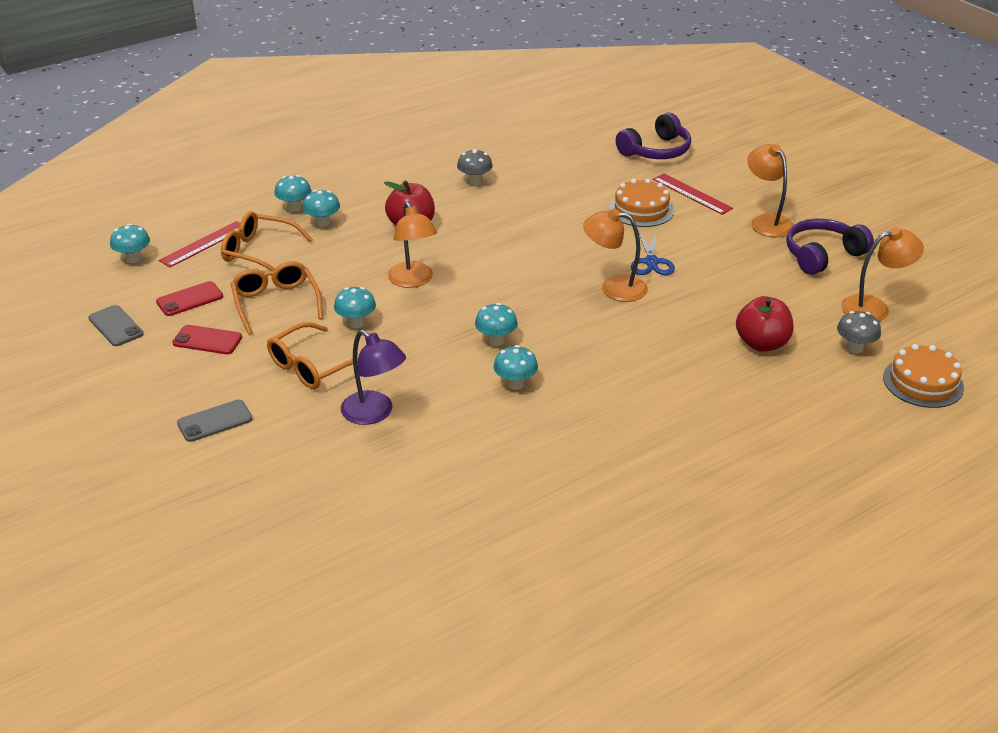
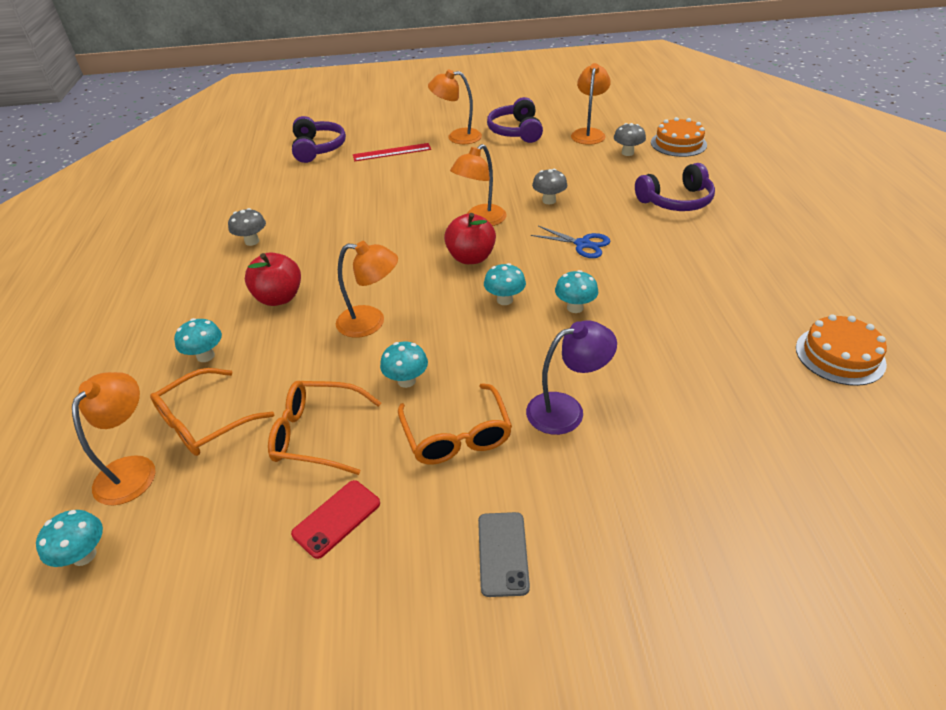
camera: 60 degrees left, 5 degrees up
(116, 326) = (222, 617): grey phone -> none
(189, 299) = (236, 515): red phone -> none
(204, 244) = (133, 469): red ruler -> orange lamp
(294, 208) = (152, 369): turquoise mushroom -> none
(641, 209) = (388, 177): orange cake -> orange cake (840, 355)
(651, 262) = (462, 194): blue scissors -> blue scissors (582, 244)
(690, 319) = (549, 200): none -> grey mushroom
(762, 343) = (599, 182): red apple -> red apple (471, 258)
(773, 408) = (676, 201): none -> purple headphones

